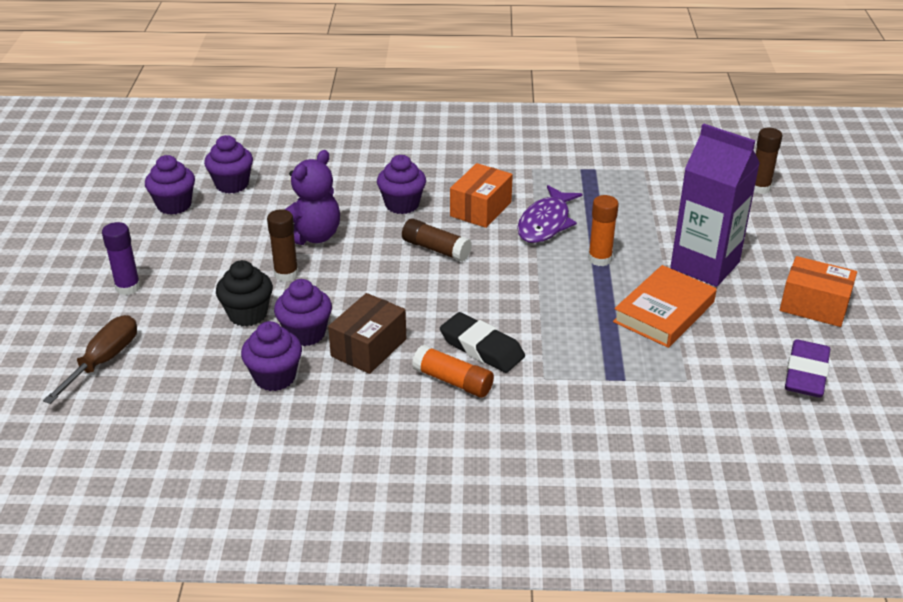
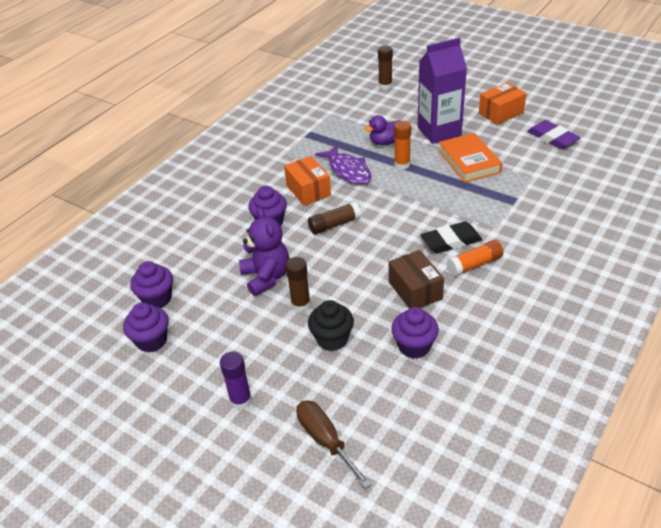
camera: 55 degrees left, 5 degrees up
(305, 333) = (377, 316): purple cupcake -> none
(633, 230) = (385, 142): none -> purple duck

